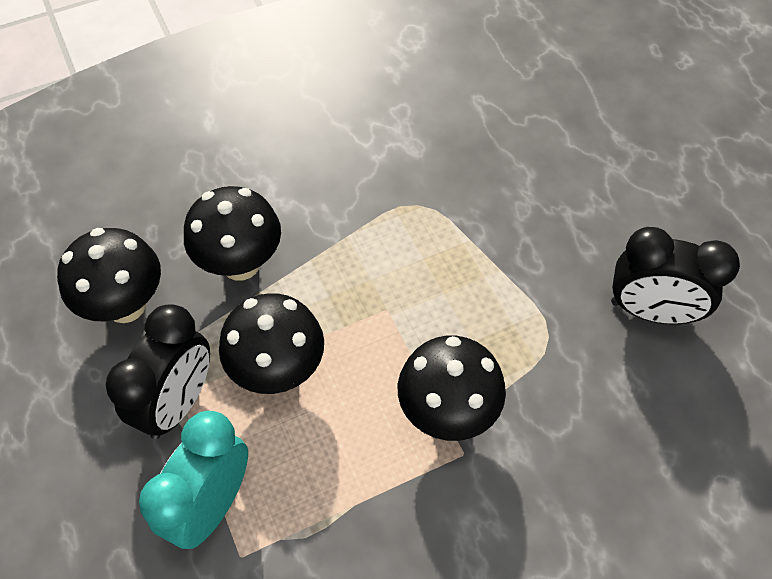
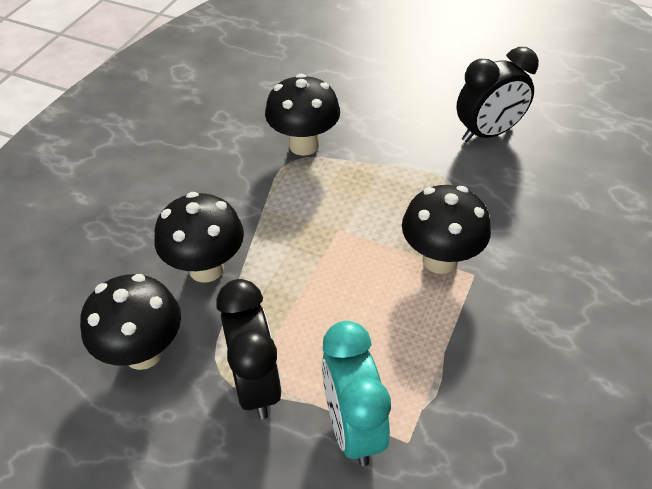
camera: 40 degrees left, 10 degrees down
(278, 371) = (306, 313): black mushroom -> black mushroom (304, 145)

